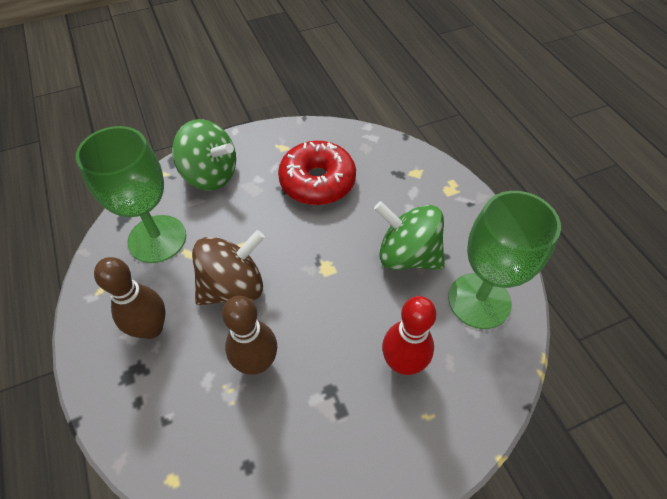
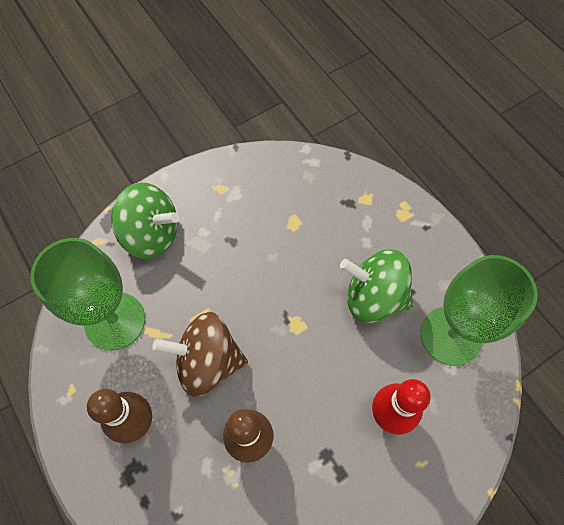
camera: 10 degrees left, 10 degrees up
(233, 286) = (207, 362): brown spinning top -> brown spinning top turned 135 degrees counterclockwise
(317, 181) = (266, 225): red donut -> none

